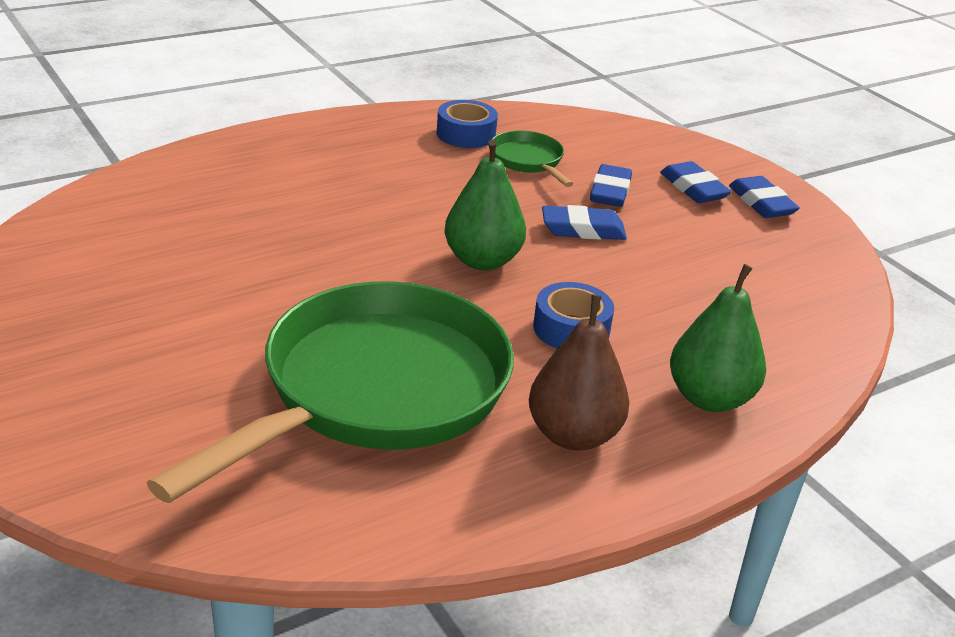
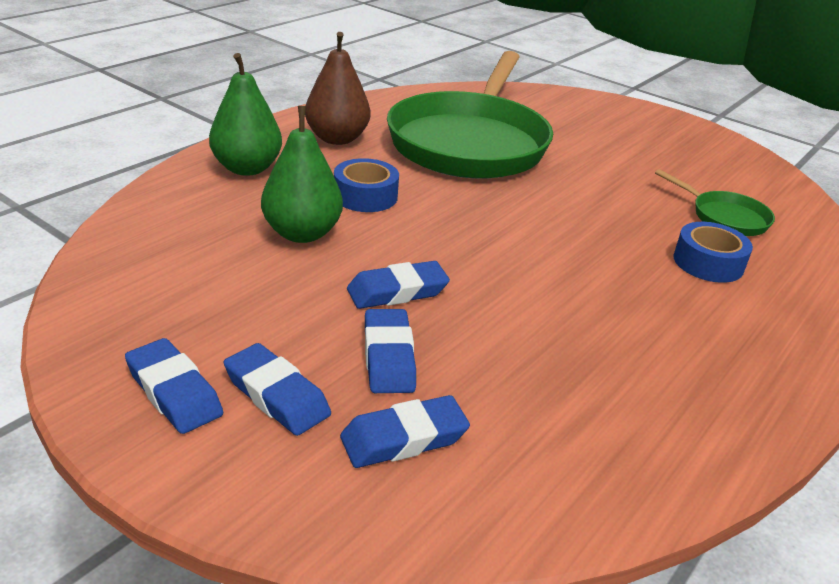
camera: 160 degrees right, 0 degrees up
(466, 134) = (634, 418): blue tape -> blue tape (708, 263)
(482, 260) = (471, 237): green pear -> green pear (302, 233)
(528, 161) = (518, 386): green pan -> green pan (725, 217)
(618, 155) = (404, 438): none -> blue eraser

